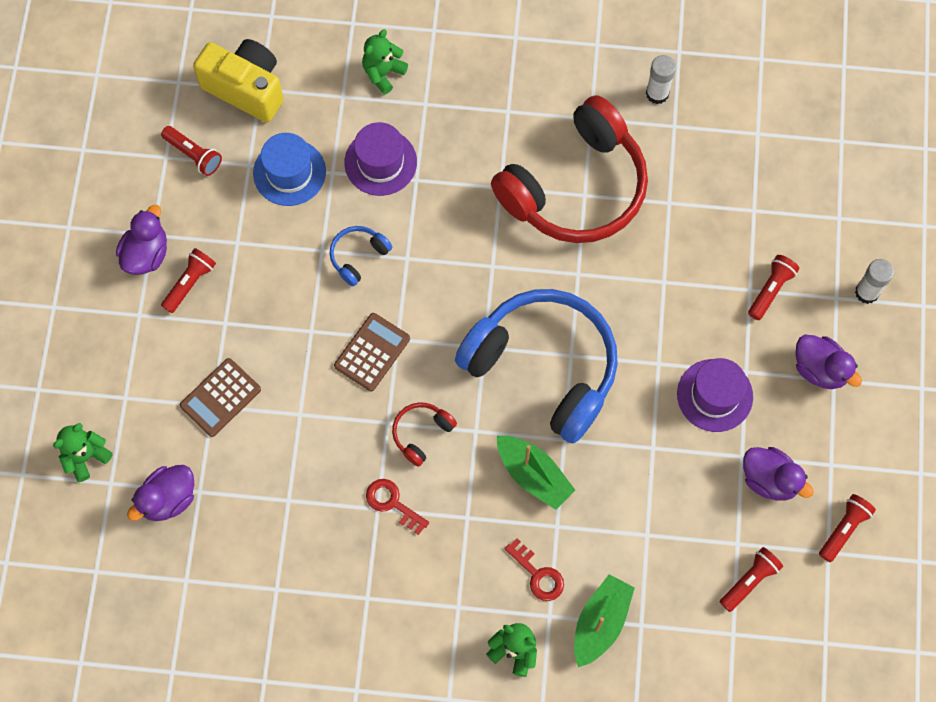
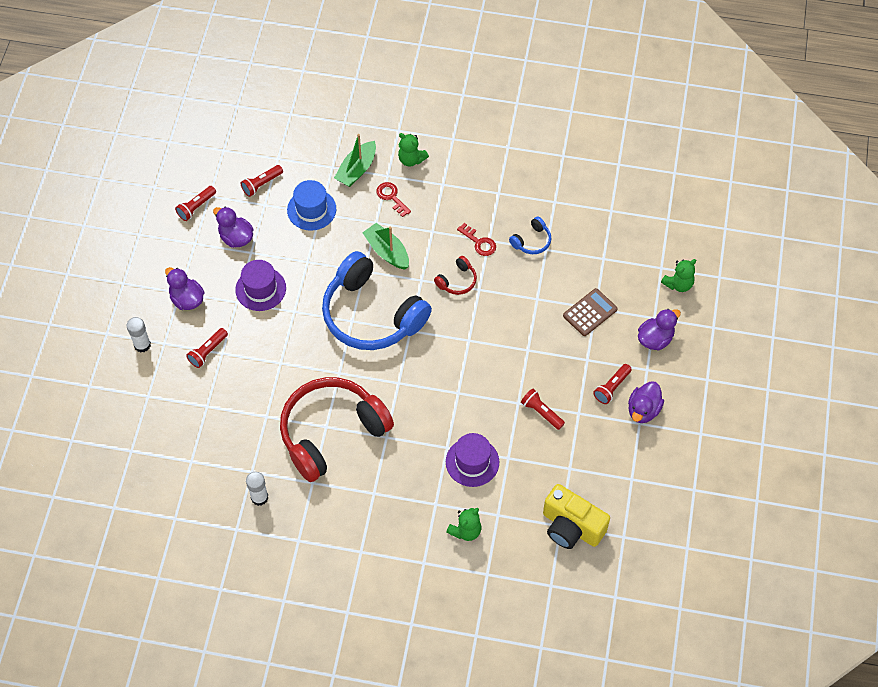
camera: 175 degrees left, 10 degrees down
(168, 499) = (623, 255): purple duck -> purple duck (655, 339)
(194, 155) = (610, 479): red flashlight -> red flashlight (541, 412)
(289, 172) = (540, 460): blue hat -> blue hat (311, 209)
(358, 256) = (492, 396): blue headphones -> blue headphones (532, 241)
(372, 352) = (486, 333): brown calculator -> none

